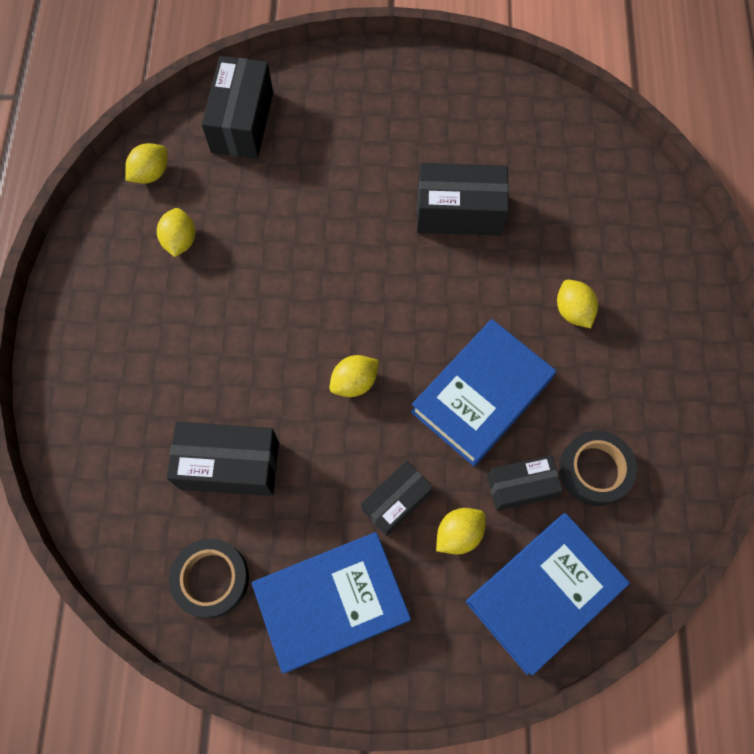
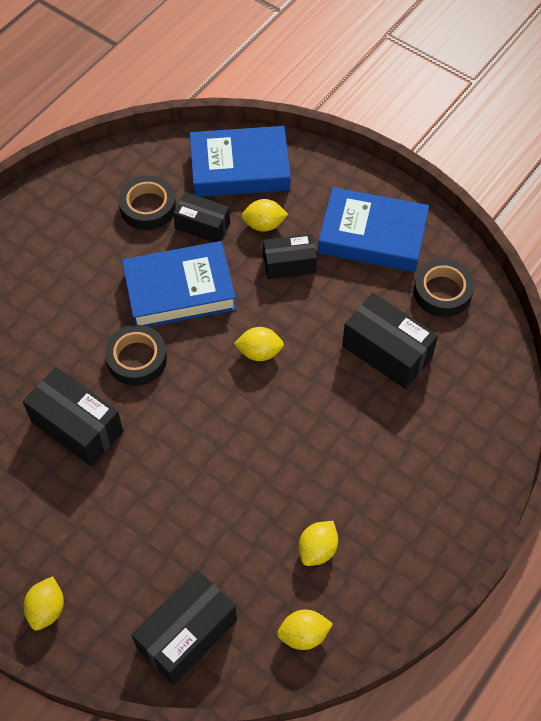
camera: 145 degrees left, 10 degrees down
(461, 302) = (137, 359): none -> black tape
(573, 311) = (66, 304): yellow lemon -> yellow lemon (47, 609)

